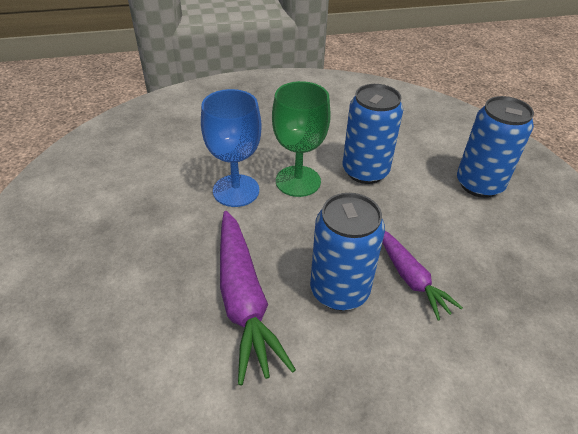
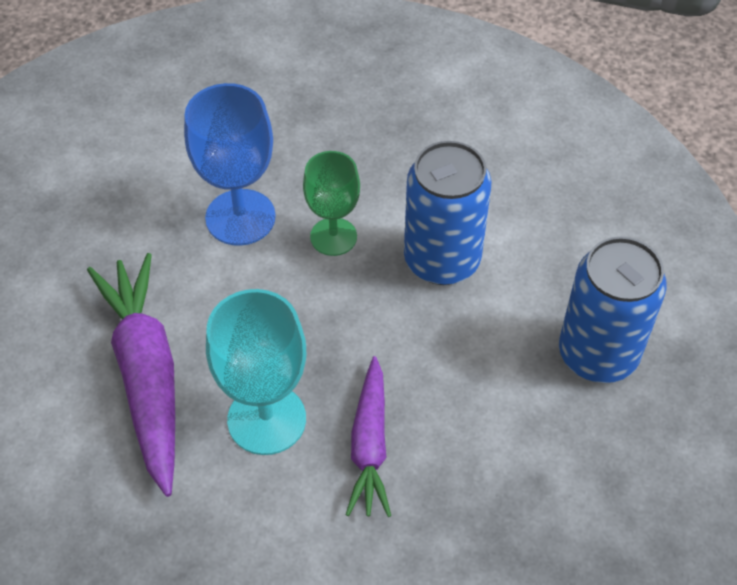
camera: 30 degrees right, 10 degrees up
(243, 299) = (147, 376): purple carrot -> purple carrot turned 150 degrees clockwise
(298, 181) = (333, 237): green goblet -> green goblet, size x0.66
(339, 290) = (266, 419): blue can -> turquoise goblet

